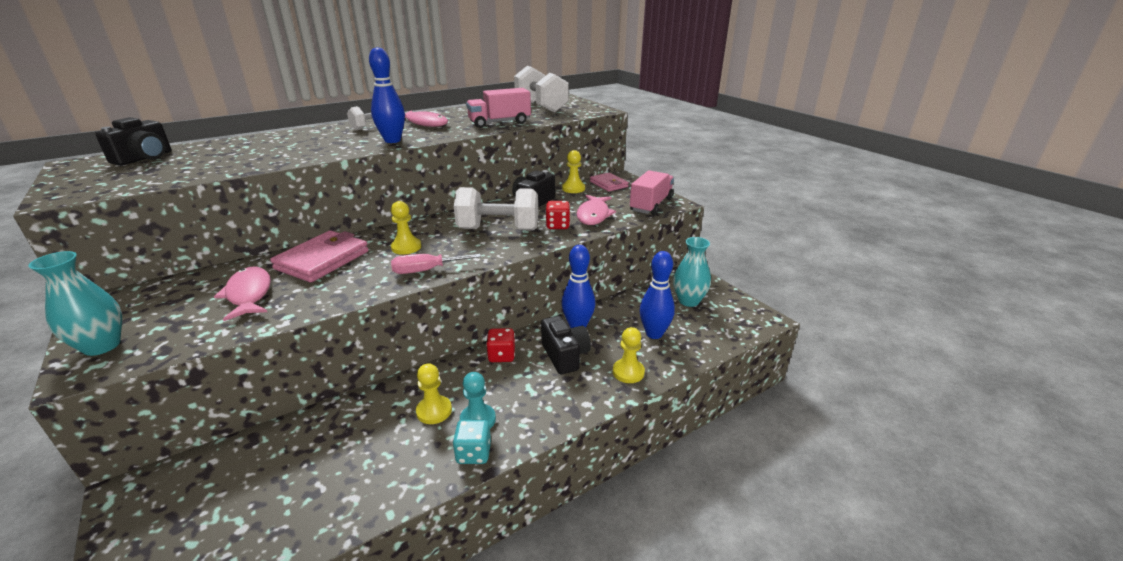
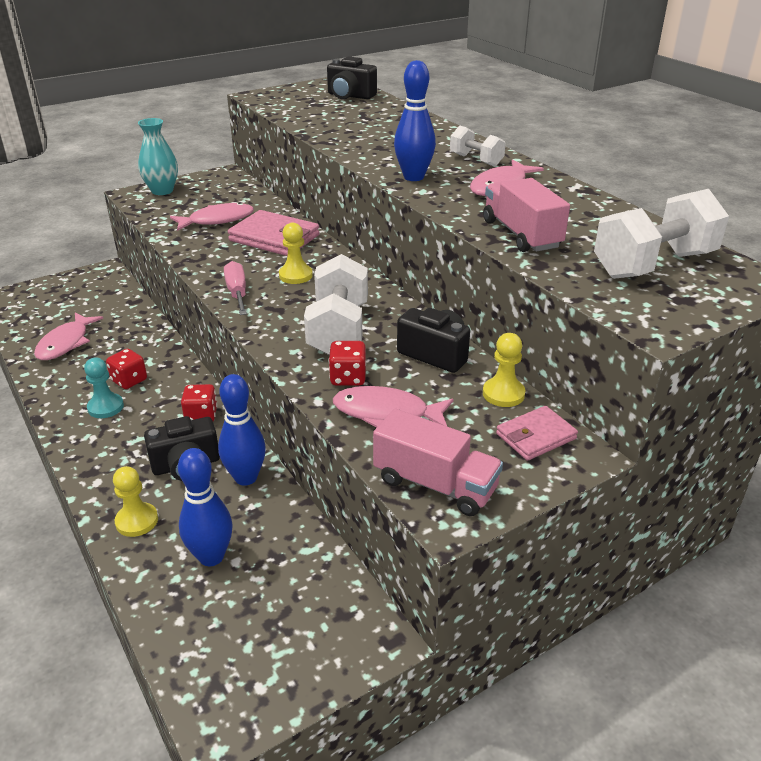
camera: 90 degrees right, 5 degrees up
(329, 487) = (66, 343): none -> pink fish
(434, 411) = (129, 380): yellow pawn -> red dice
(473, 453) = (64, 408): turquoise dice -> none
(688, 301) = (295, 615): turquoise vase -> none

